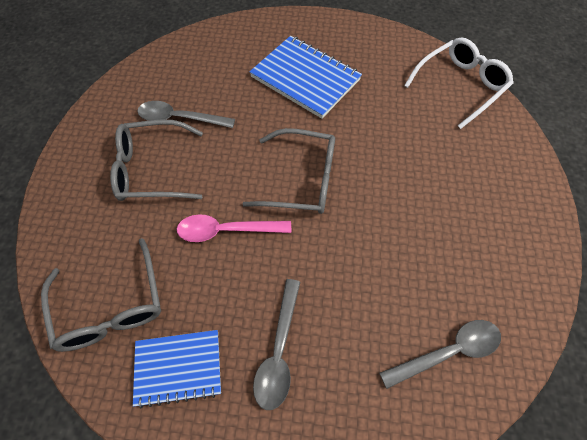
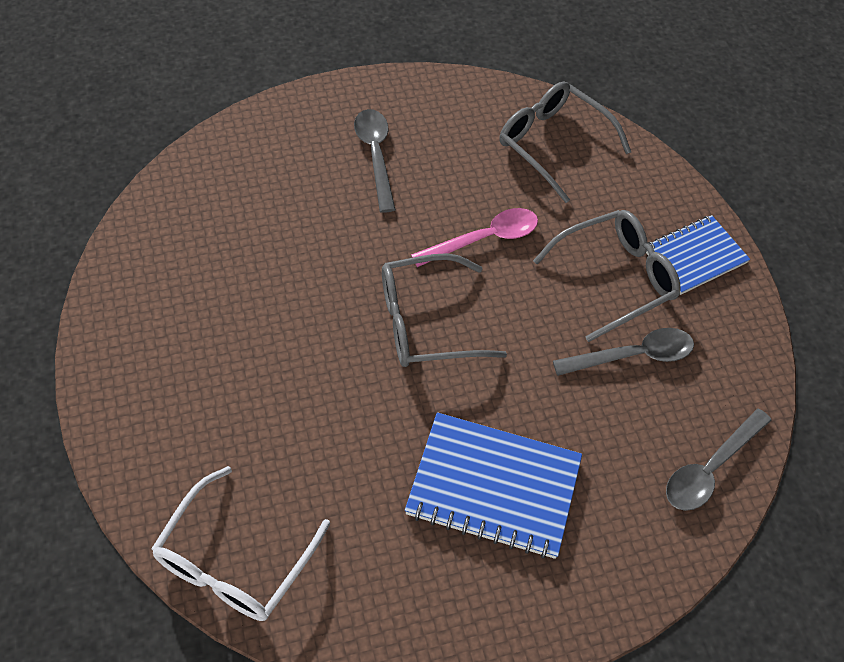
camera: 155 degrees right, 5 degrees down
(178, 367) = (460, 121): blue notebook -> blue notebook (695, 256)
(447, 352) = (212, 199): grey spoon -> grey spoon (710, 468)

